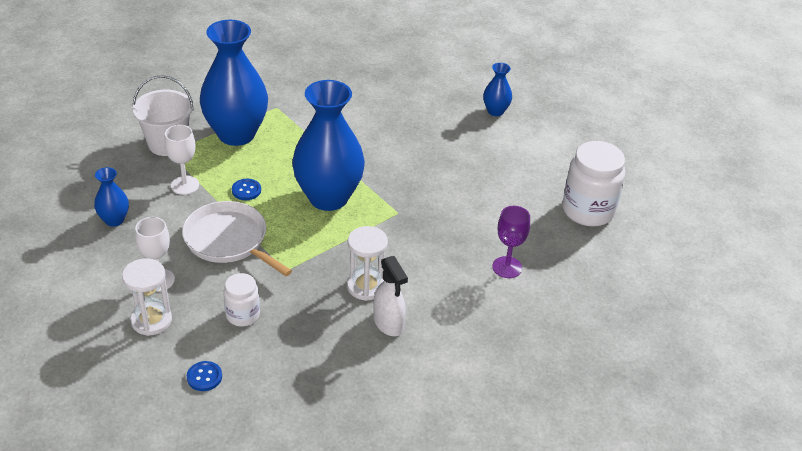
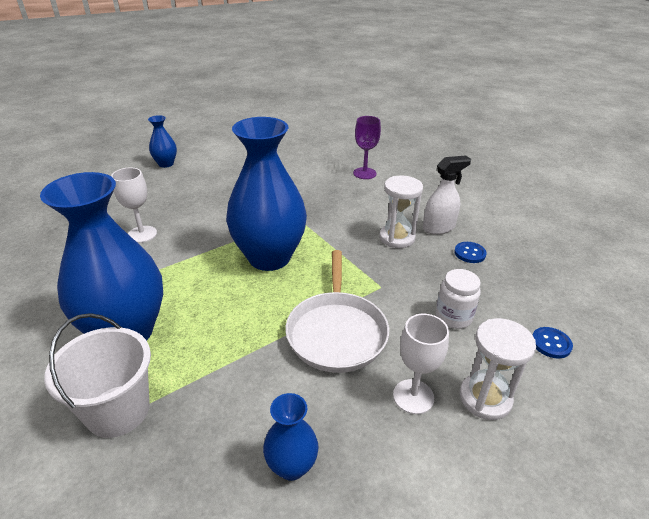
camera: 85 degrees left, 5 degrees down
(185, 185) = (224, 382): white goblet -> white goblet (142, 234)
(229, 240) = (336, 332): white pan -> white pan turned 45 degrees counterclockwise
(246, 190) = (246, 320): blue button -> blue button (470, 253)
(588, 210) = (302, 140): white jar -> none

